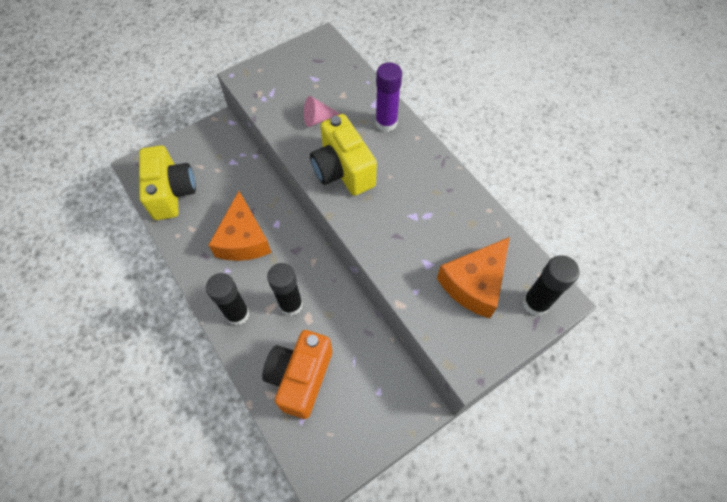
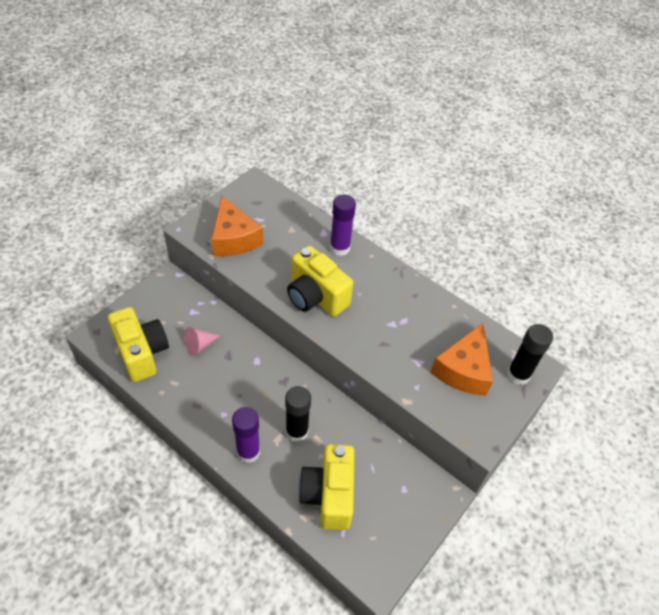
camera: 20 degrees left, 10 degrees down
(237, 314) = (248, 452): black glue stick -> purple glue stick
(243, 239) = (230, 382): orange cheese -> orange cheese (234, 238)
(300, 377) = (328, 495): orange camera -> yellow camera
(317, 119) = (276, 255): pink cone -> pink cone (199, 345)

